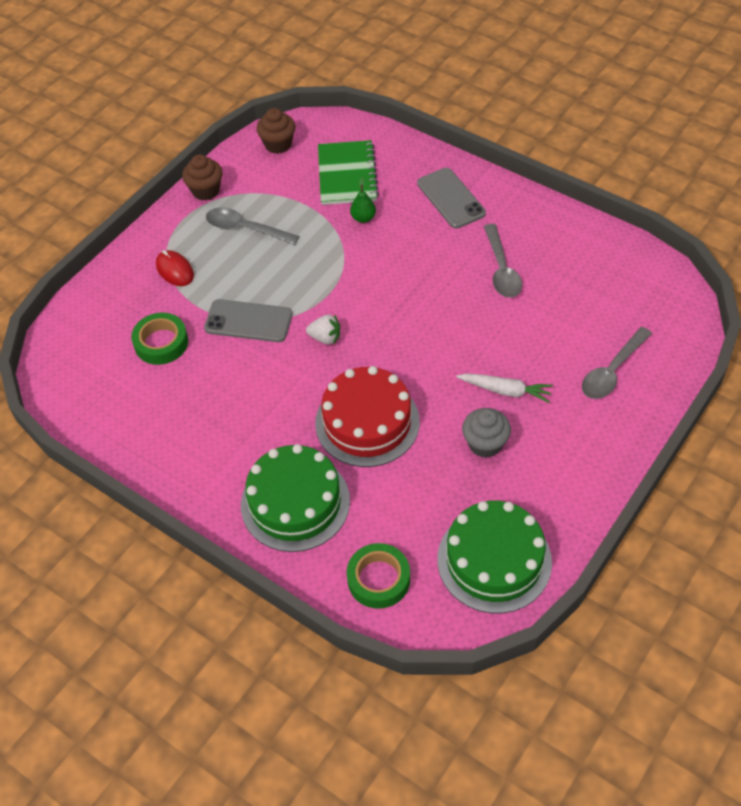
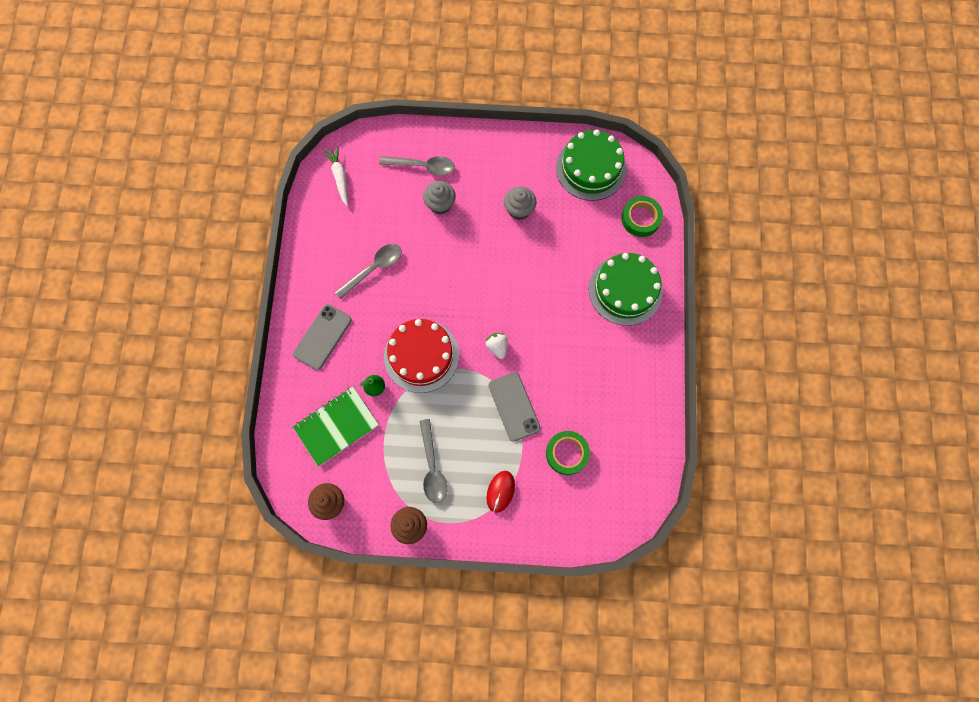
camera: 125 degrees left, 20 degrees up
(367, 422) = (545, 283): red cake -> red cake (421, 356)
(505, 390) = (473, 217): white carrot -> white carrot (340, 177)
(546, 365) = (440, 204): none -> grey cupcake

